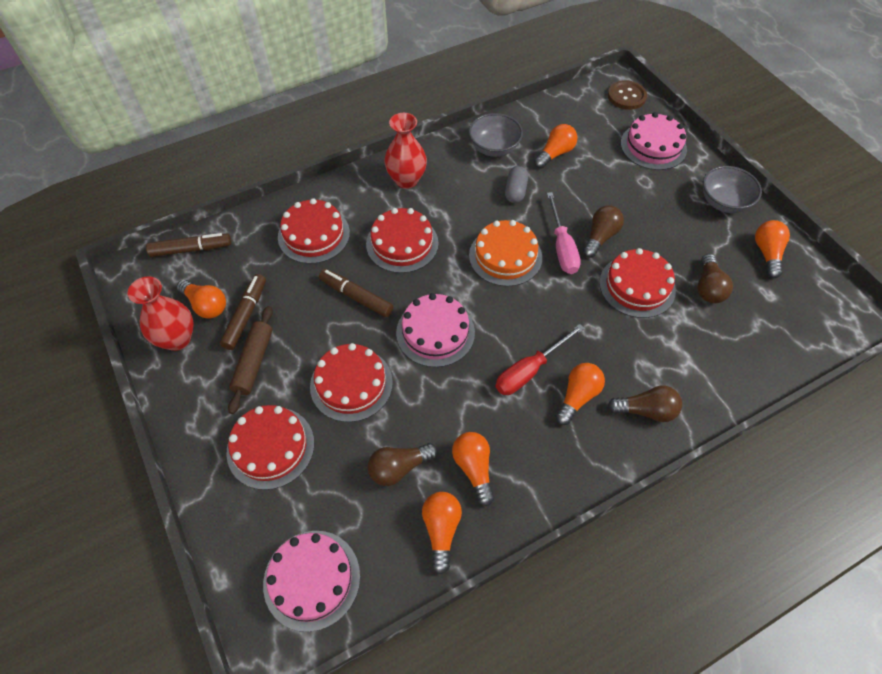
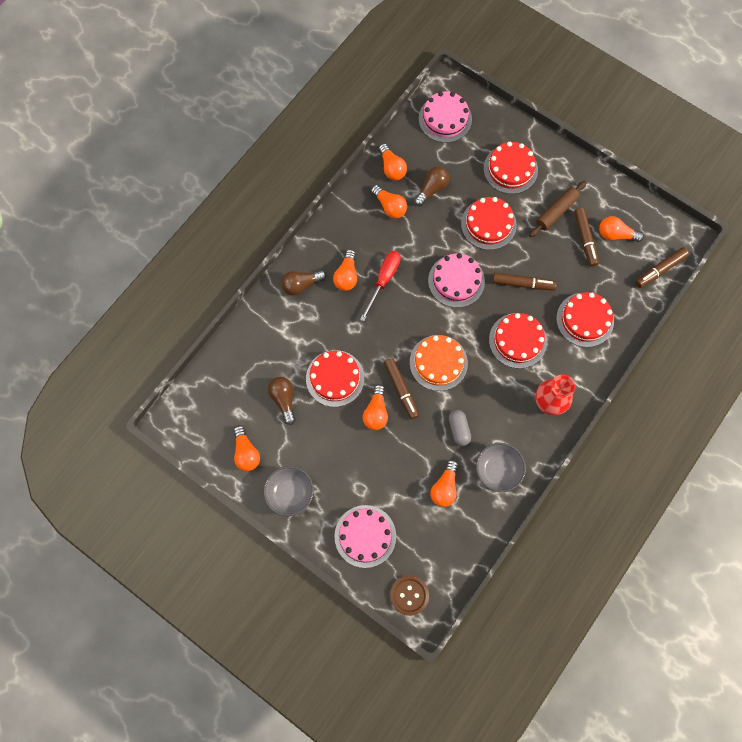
camera: 155 degrees right, 15 degrees up
(177, 339) = (614, 205): red vase -> none
(254, 362) = (556, 211): brown rolling pin -> brown rolling pin turned 60 degrees clockwise
(562, 247) = (401, 390): pink screwdriver -> brown marker
(600, 237) = (376, 412): brown light bulb -> orange light bulb

